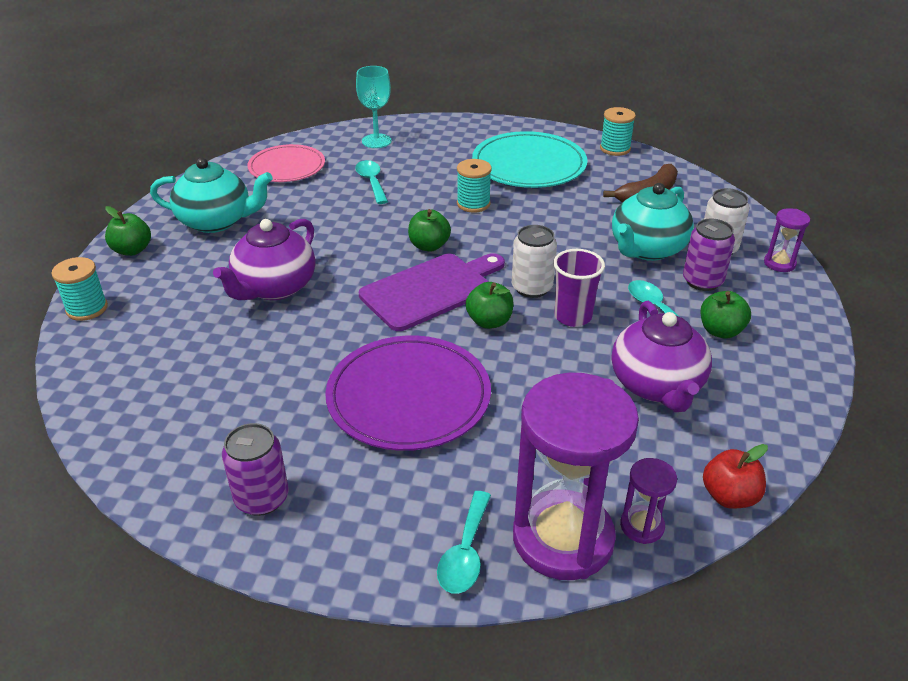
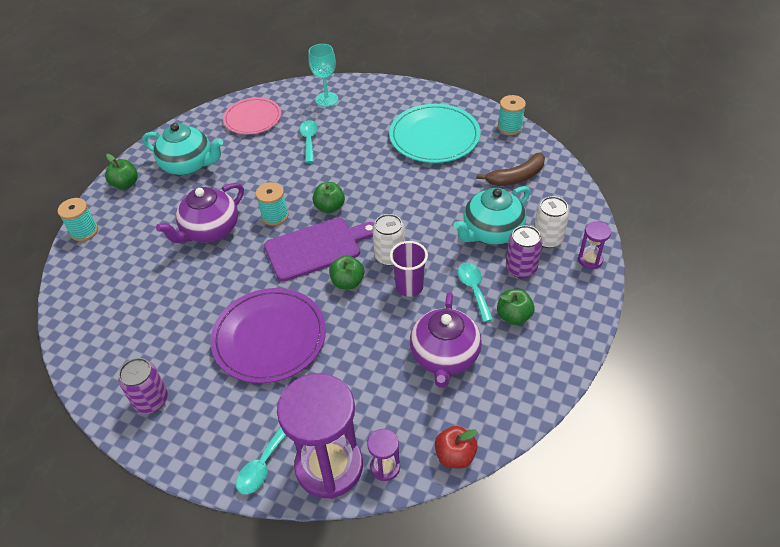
camera: 15 degrees right, 10 degrees up
(473, 204) = (377, 171): turquoise spool -> turquoise spool (275, 216)

